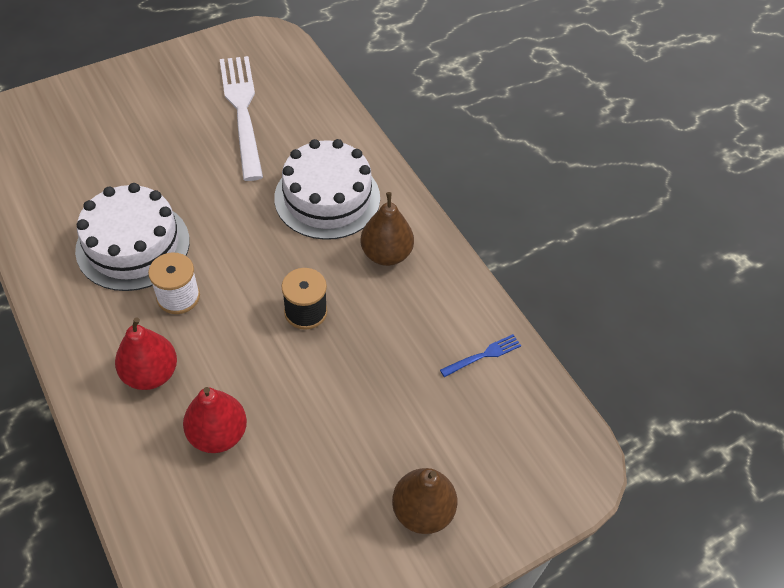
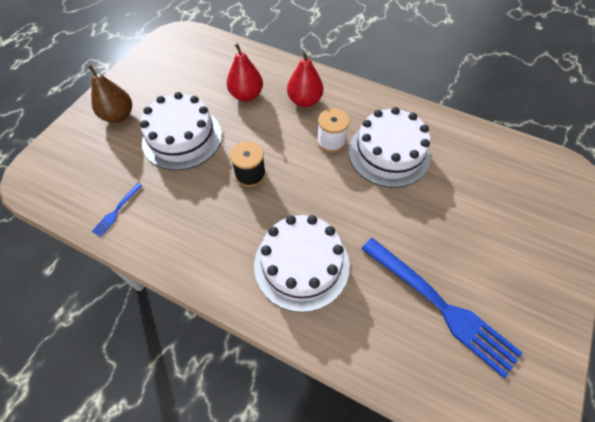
camera: 150 degrees right, 5 degrees up
(242, 110) = (441, 306): white fork -> blue fork
(353, 413) = (182, 138): none -> white cake
(386, 254) = (224, 244): brown pear -> none

